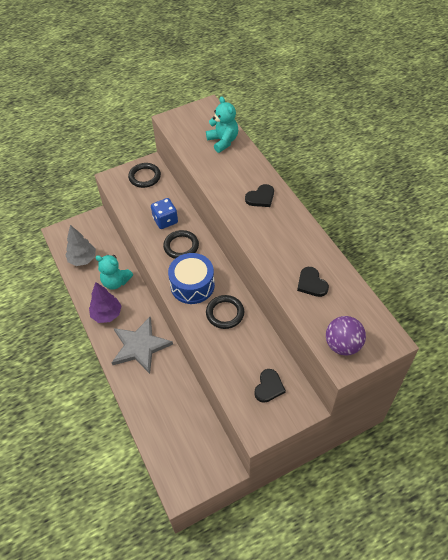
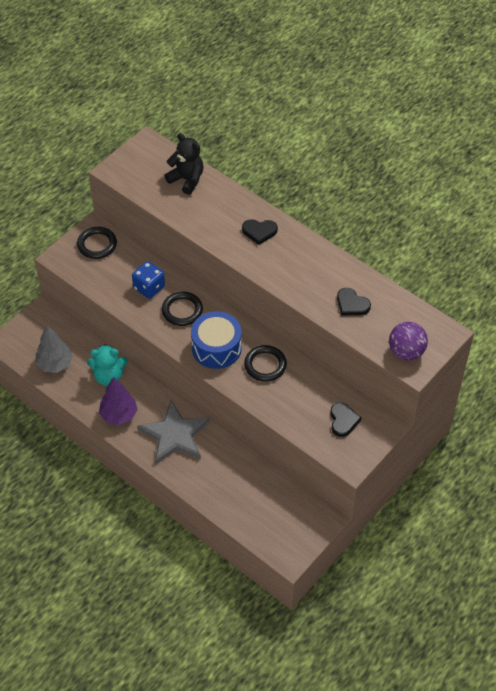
camera: 25 degrees left, 0 degrees up
(223, 141) = (187, 180): turquoise teddy bear -> black teddy bear
(260, 197) = (259, 231): black heart -> black heart turned 60 degrees clockwise

